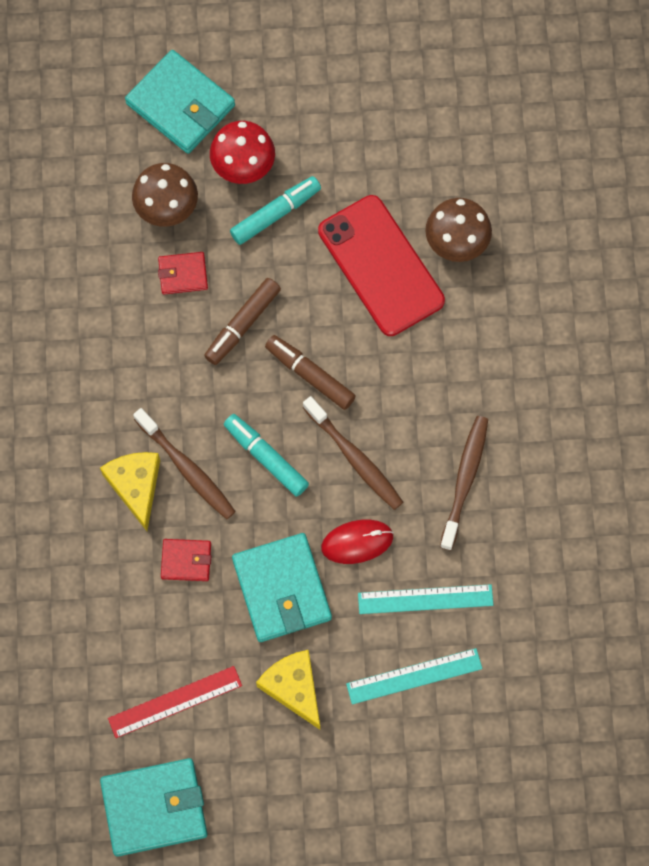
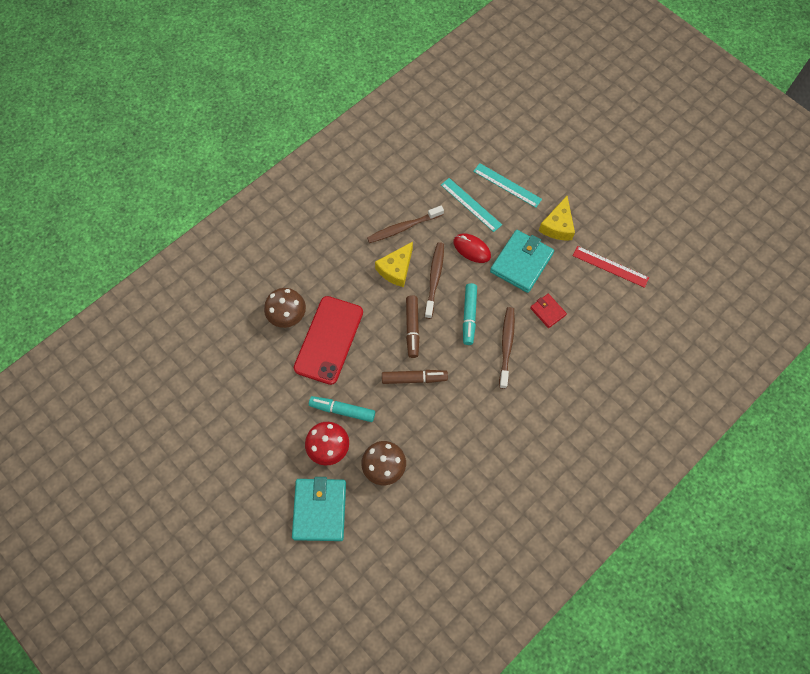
camera: 130 degrees left, 5 degrees down
(136, 486) = (536, 361): yellow cheese -> yellow cheese (396, 269)
(154, 808) = (659, 239): turquoise wallet -> none
(183, 274) = (413, 428): red wallet -> none

